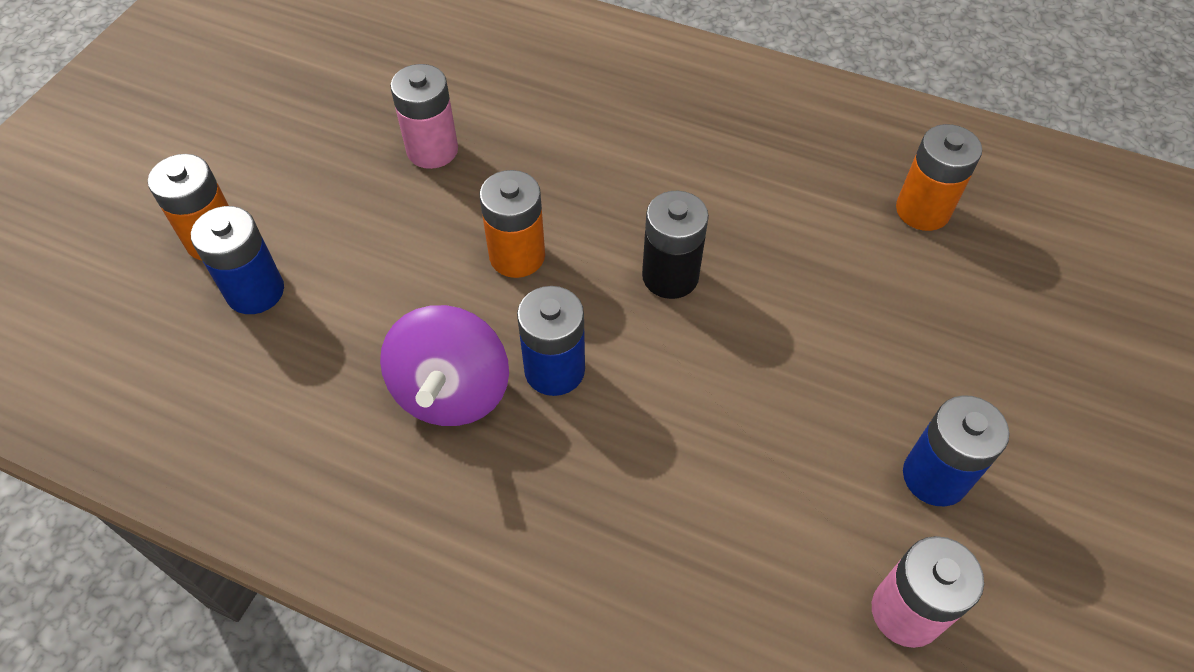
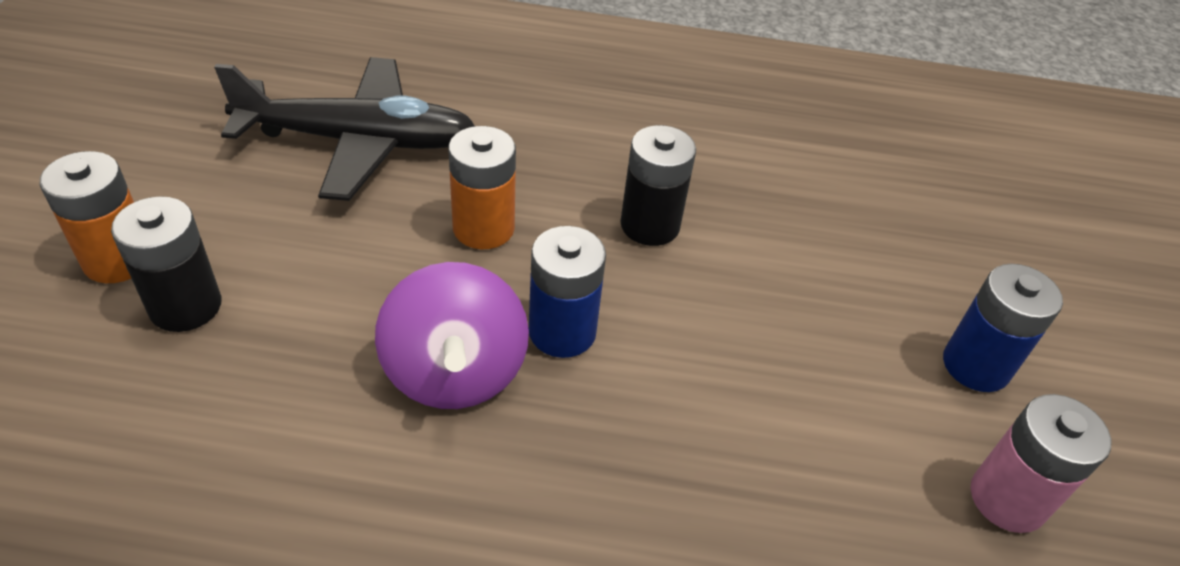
camera: 20 degrees left, 10 degrees down
(255, 291) = (185, 306): blue battery -> black battery
(432, 150) = (357, 141): pink battery -> black plane
(922, 210) = (861, 138): orange battery -> none

